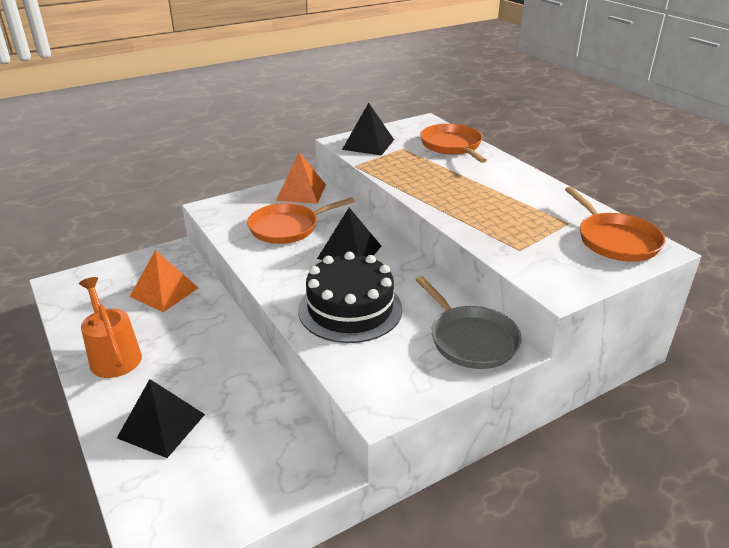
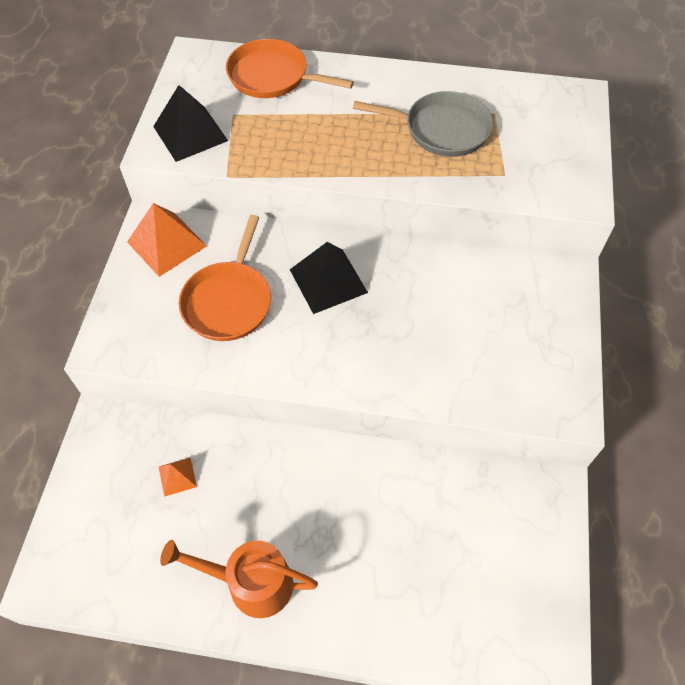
camera: 50 degrees left, 25 degrees up
(161, 426) = (401, 589): black pyramid -> none
(164, 292) = (177, 476): orange pyramid -> orange pyramid, size x0.51
(350, 309) = (421, 342): black cake -> none
(471, 339) = (537, 289): grey pan -> grey pan (442, 129)
(615, 240) = (546, 108): orange pan -> none

